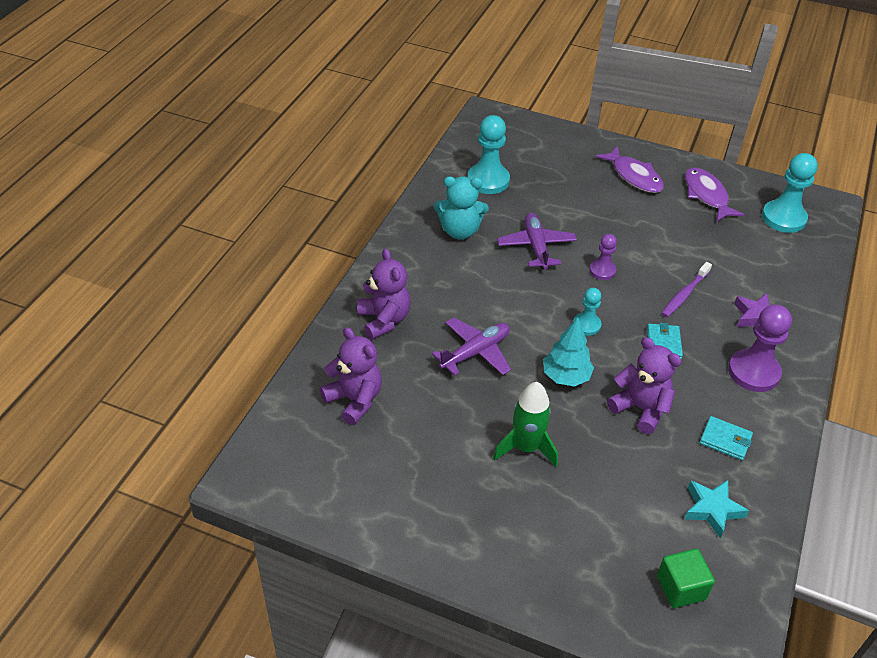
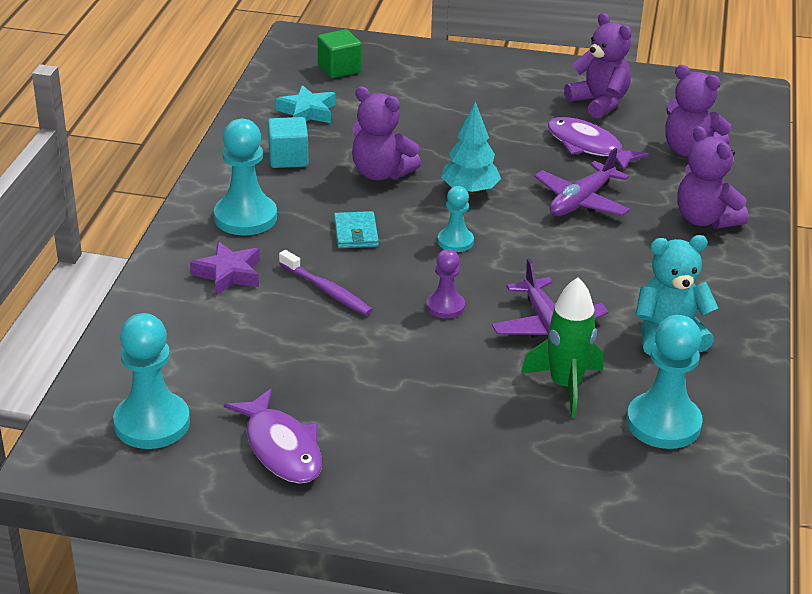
camera: 170 degrees right, 10 degrees down
(409, 482) = (599, 103): none -> purple teddy bear
(526, 448) = (497, 134): green rocket -> green rocket (565, 385)
(634, 176) = (412, 468): purple fish -> purple fish (588, 146)
(684, 294) = (327, 290): purple toothbrush -> purple toothbrush turned 105 degrees clockwise
(725, 440) = (288, 158): turquoise wallet -> turquoise cube
(753, 372) = (245, 217): purple pawn -> turquoise pawn

